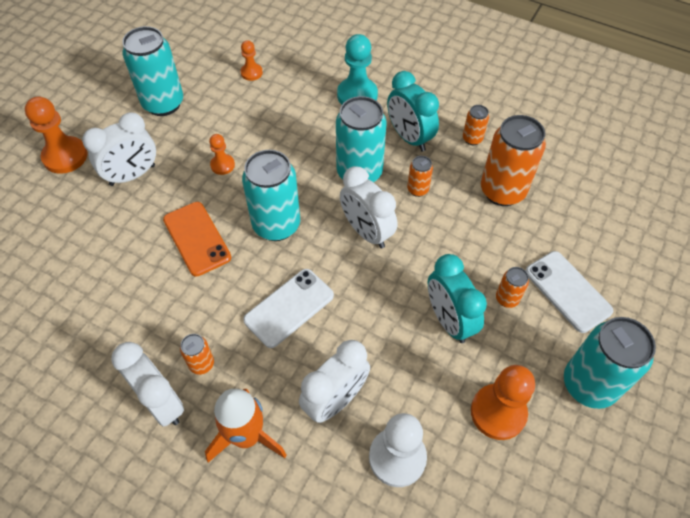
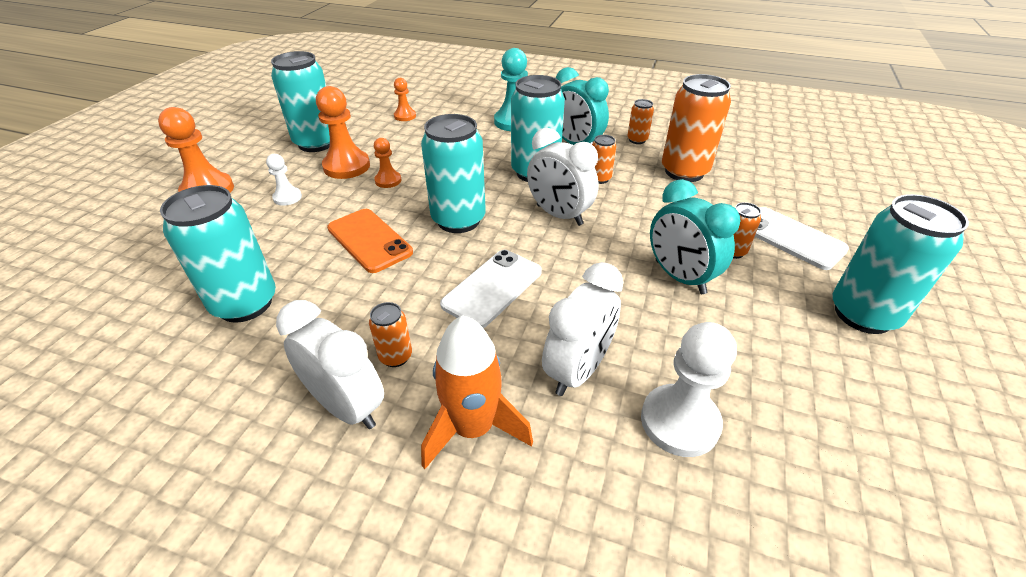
camera: 10 degrees left, 15 degrees down
(93, 293) = (245, 303): none -> turquoise can
(132, 175) = (287, 197): white clock -> white pawn
(498, 412) = (778, 355): orange pawn -> orange pawn (347, 166)

